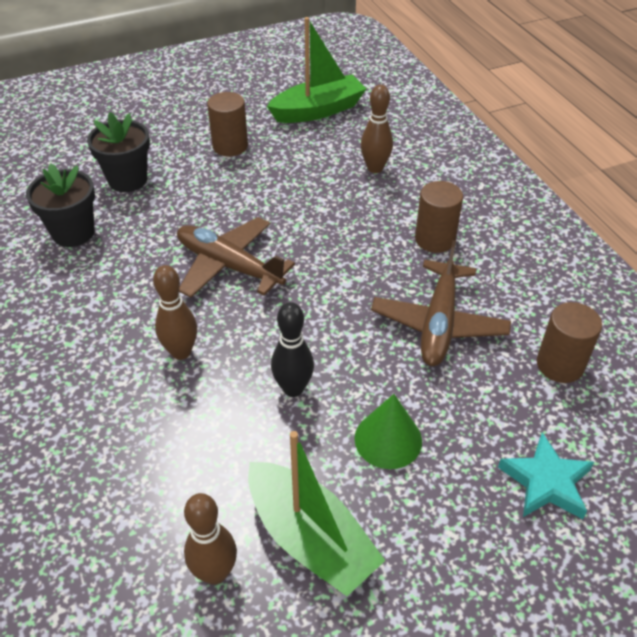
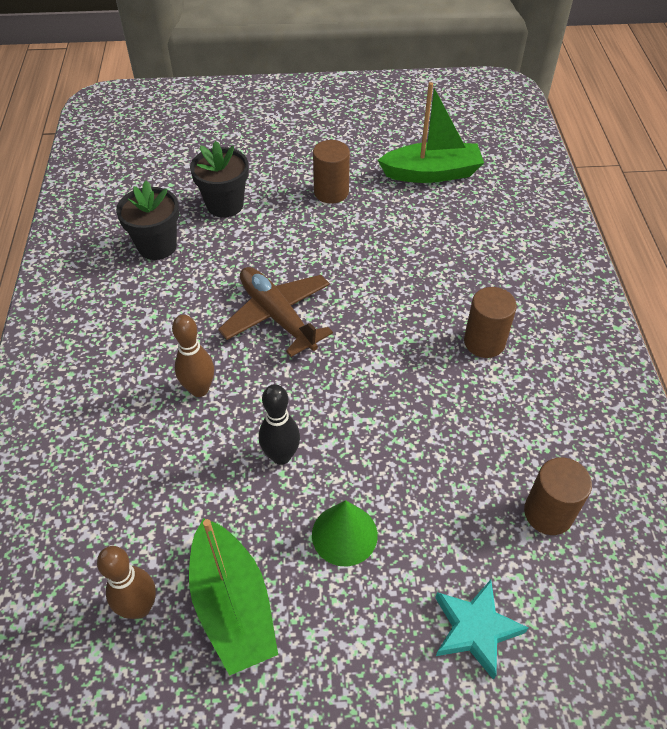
camera: 20 degrees right, 5 degrees up
(375, 168) = (459, 249): brown bowling pin -> none
(438, 323) = (446, 432): brown plane -> none

